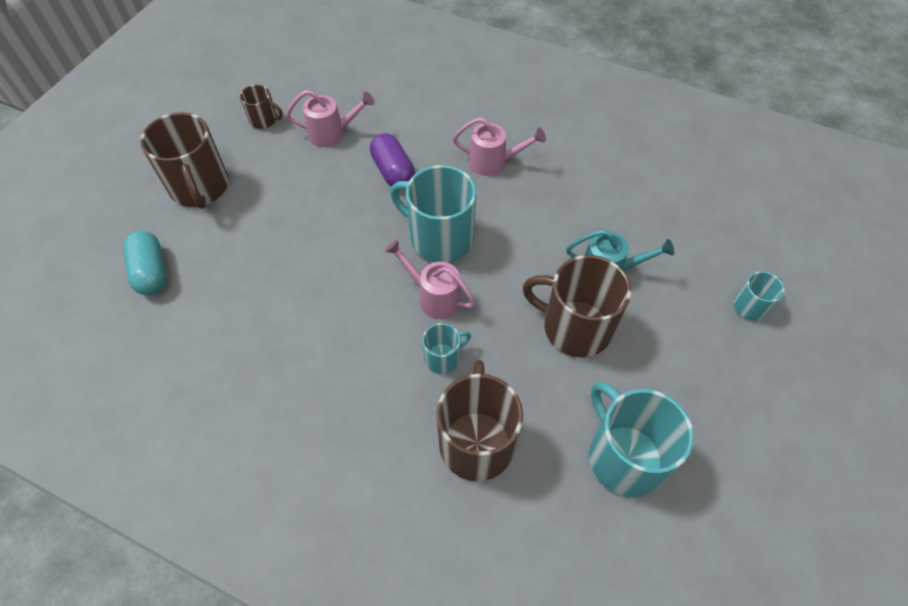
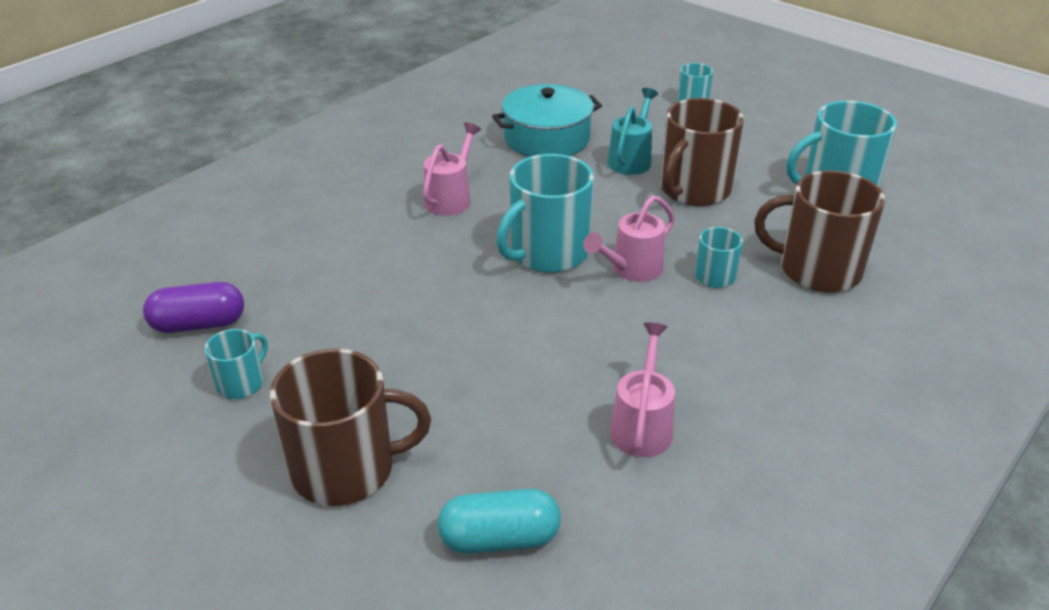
camera: 75 degrees left, 20 degrees down
(264, 120) = (241, 383): brown mug -> turquoise mug
(332, 133) = (319, 316): pink watering can -> pink watering can (642, 425)
(393, 171) = (422, 273): purple capsule -> purple capsule (199, 324)
(615, 202) = (547, 138): none -> turquoise pot

